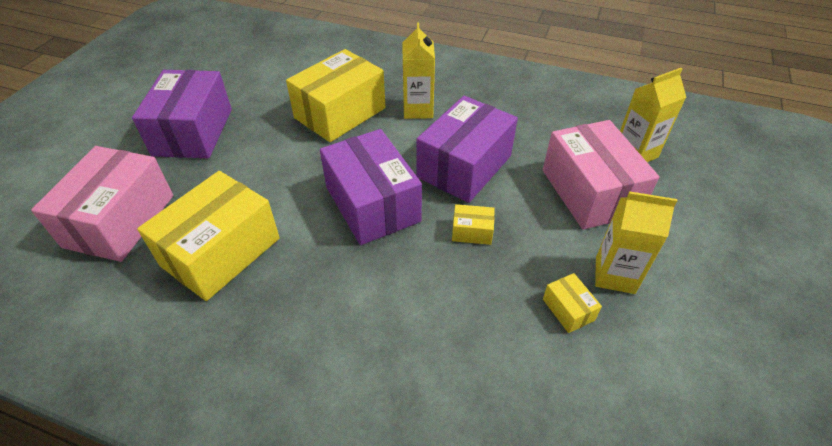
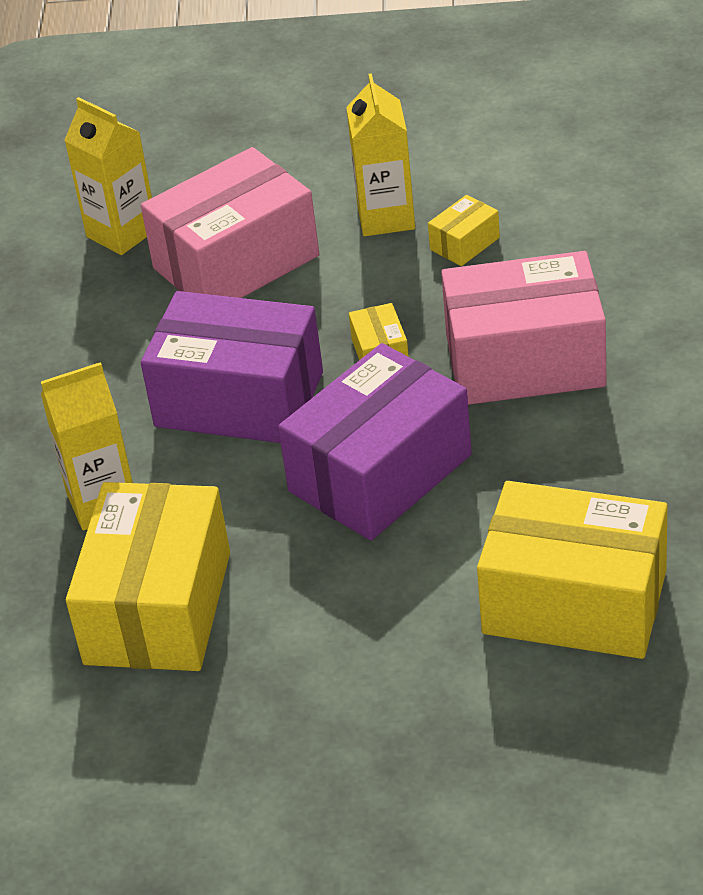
camera: 105 degrees left, 5 degrees down
(120, 221) = (593, 773): pink box -> pink box (525, 361)
(193, 132) = (316, 811): purple box -> none
(340, 113) = (158, 608): yellow box -> yellow box turned 75 degrees clockwise

